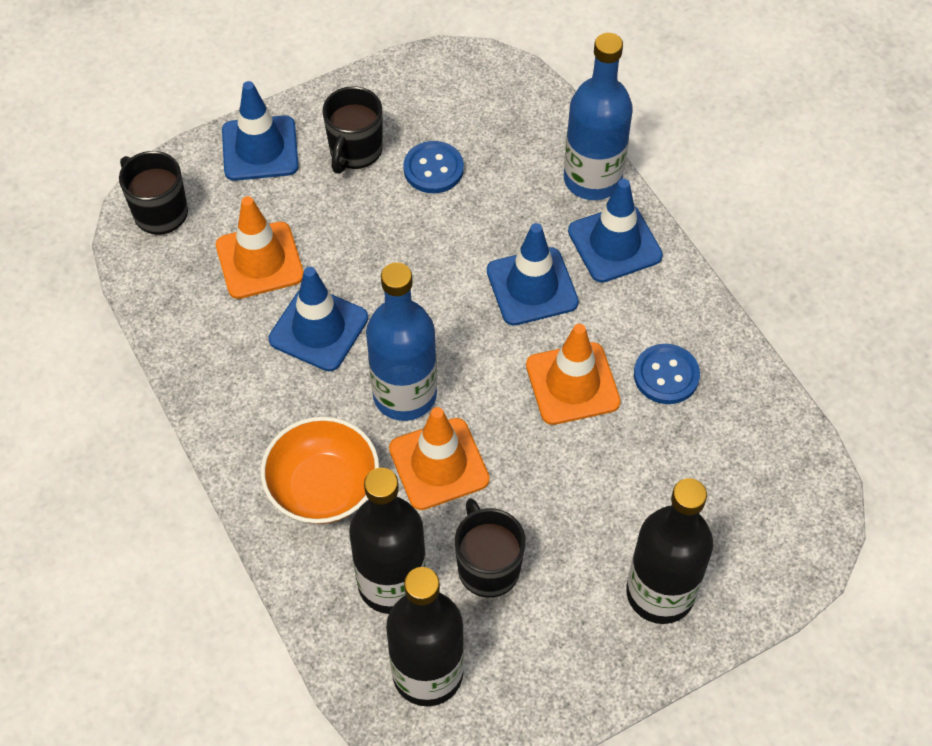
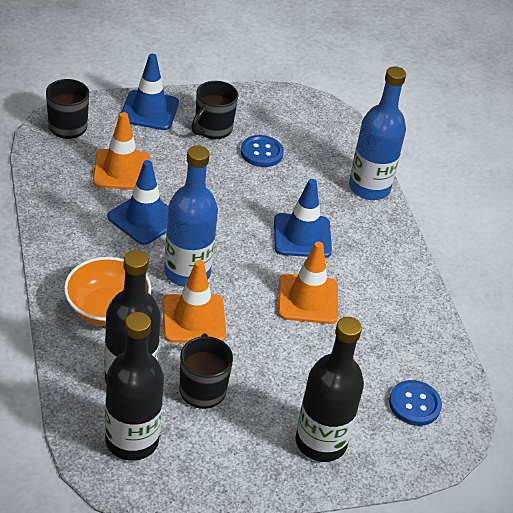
camera: 10 degrees right, 15 degrees down
(614, 243) = (370, 228): blue traffic cone -> none
(666, 375) = (377, 313): blue button -> blue button (414, 404)

